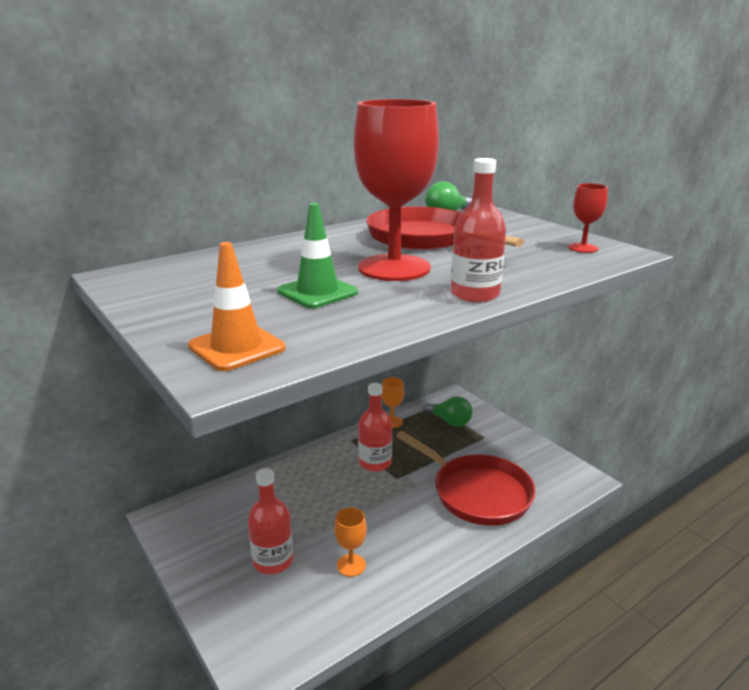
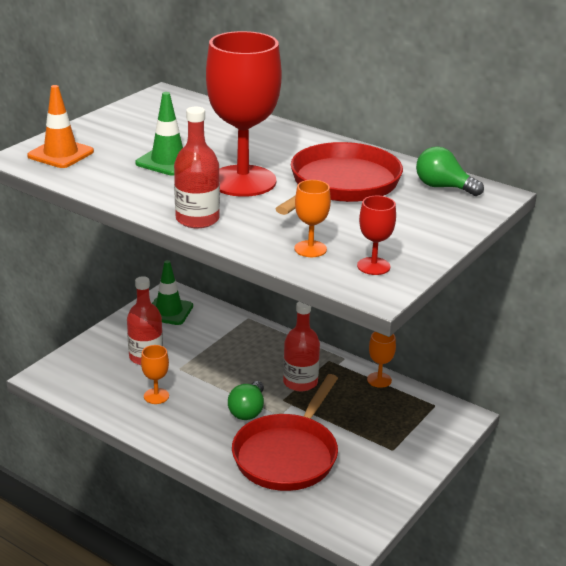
camera: 70 degrees right, 5 degrees up
(196, 525) = (169, 311): none -> green traffic cone
(450, 421) = (407, 420): green light bulb -> green light bulb (248, 411)
(549, 262) = (310, 249): none -> orange goblet

